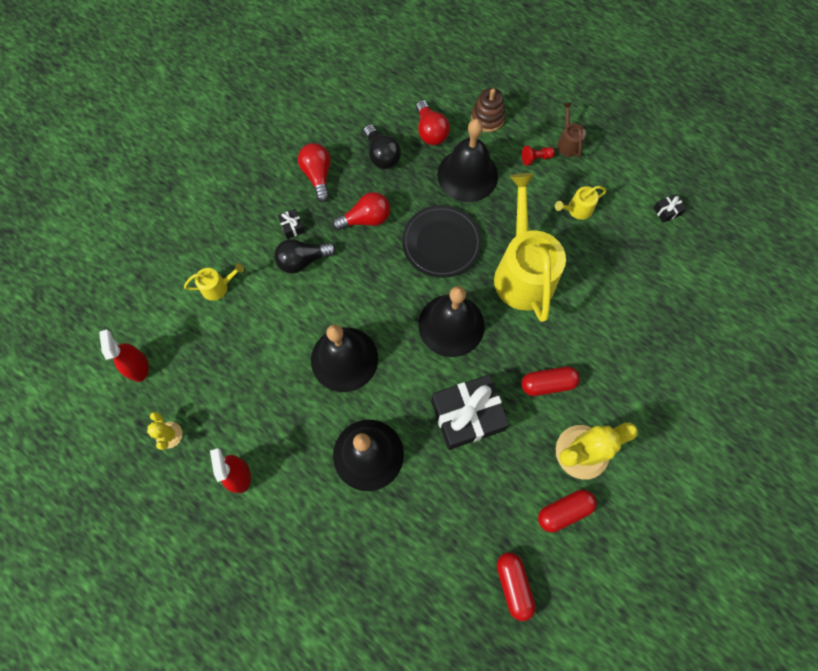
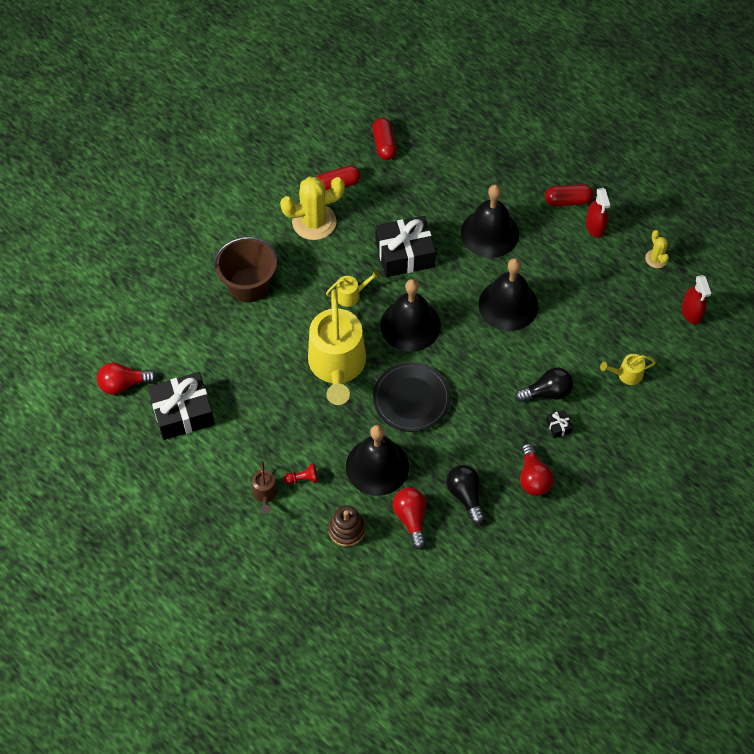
camera: 175 degrees left, 10 degrees down
(366, 219) = (484, 428): red light bulb -> red light bulb (123, 384)
(547, 384) = (332, 272): red capsule -> red capsule (568, 201)
(577, 209) = (272, 421): yellow watering can -> yellow watering can (351, 295)
(638, 359) = (249, 285): none -> brown bucket
(667, 211) = (183, 412): black gift -> black gift, size x2.48

